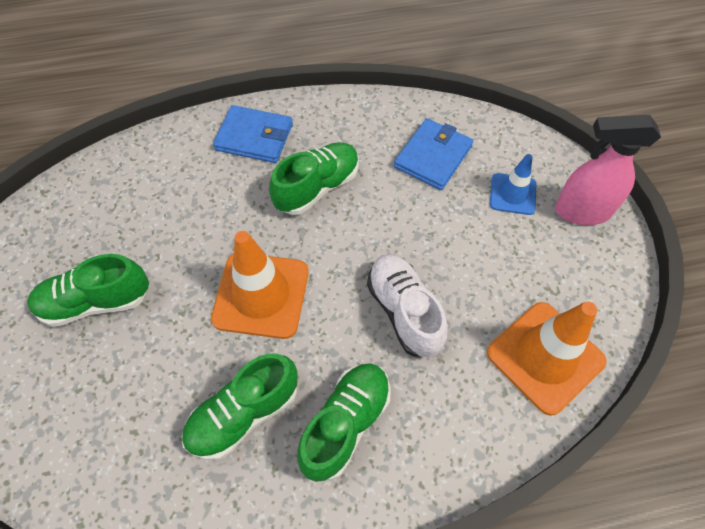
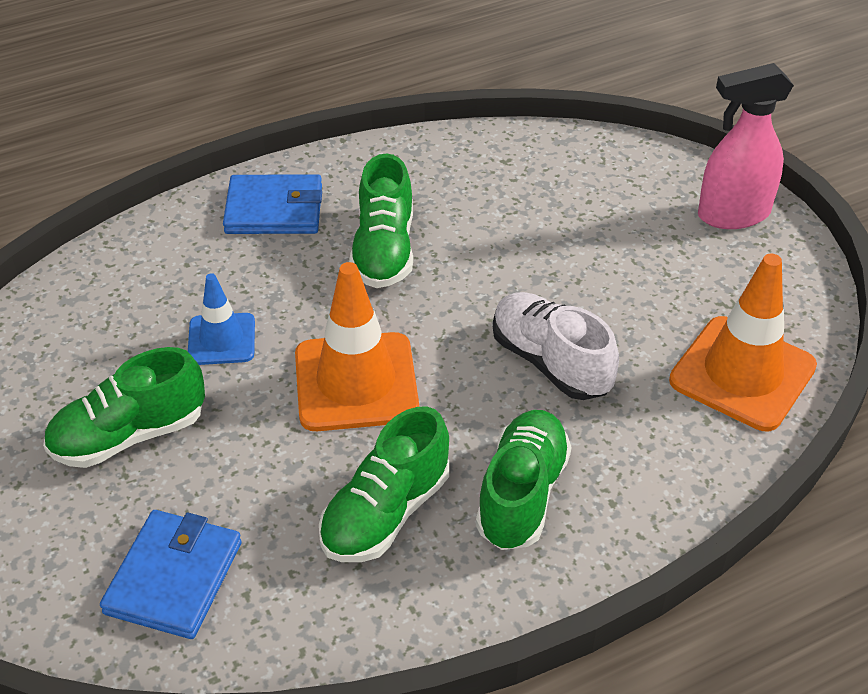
camera: 15 degrees left, 15 degrees down
(317, 187) = (384, 250): green shoe -> green shoe turned 150 degrees clockwise
(433, 157) = (524, 190): blue wallet -> blue wallet (174, 578)
(512, 194) = (641, 212): blue traffic cone -> blue traffic cone (221, 339)

